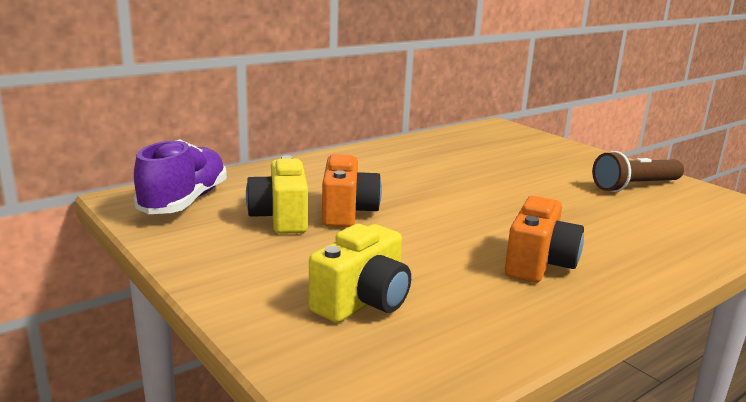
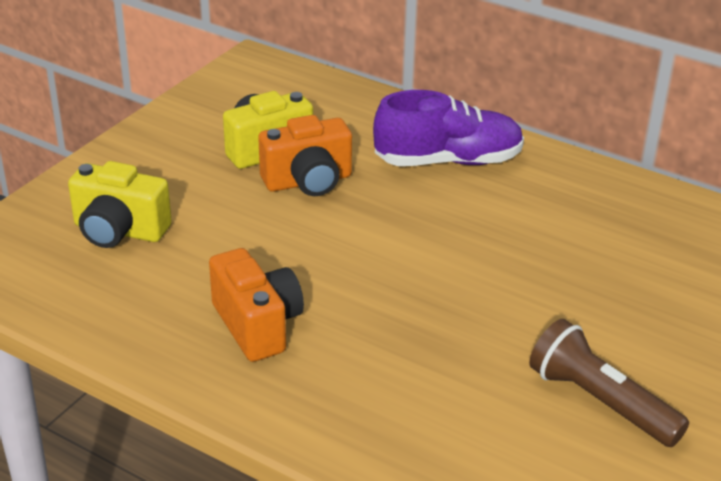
camera: 70 degrees right, 15 degrees up
(184, 202) = (266, 90): purple shoe -> purple shoe (448, 161)
(539, 264) = (257, 325): orange camera -> orange camera turned 120 degrees counterclockwise

